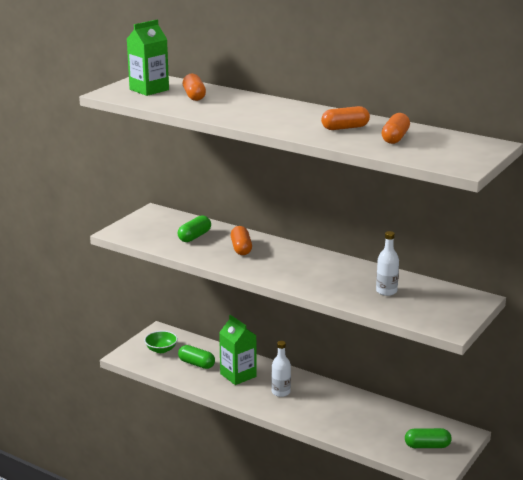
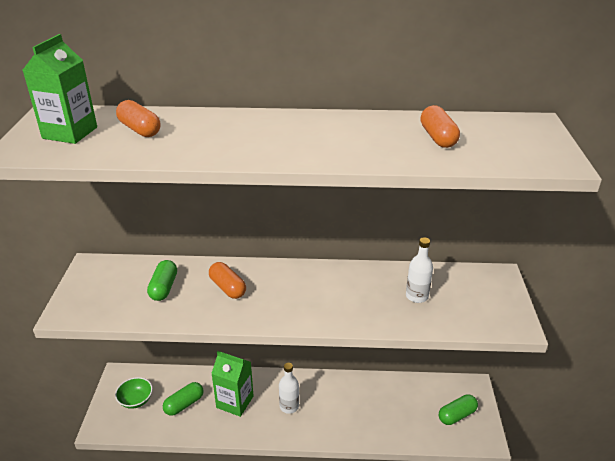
camera: 30 degrees left, 10 degrees up
(196, 364) = (184, 404): green capsule -> green capsule turned 45 degrees counterclockwise
(345, 128) = (369, 136): orange capsule -> none

